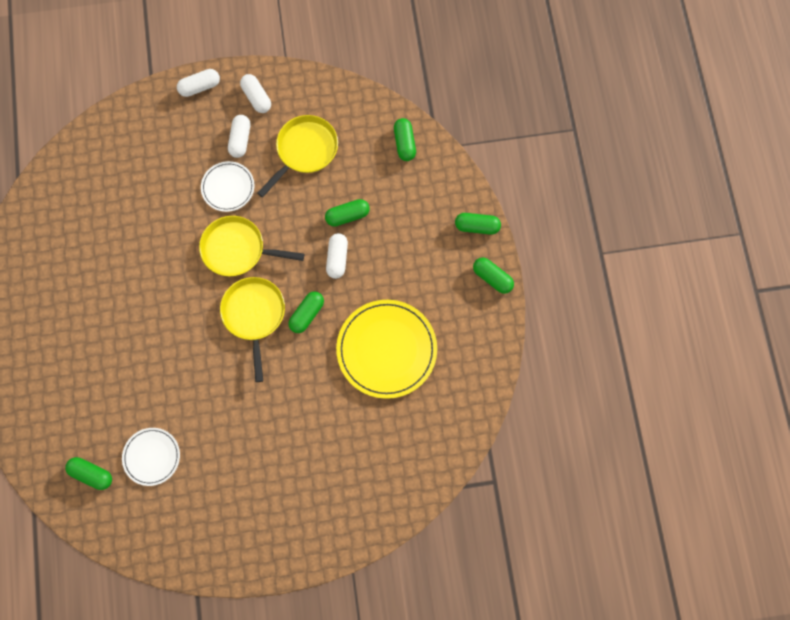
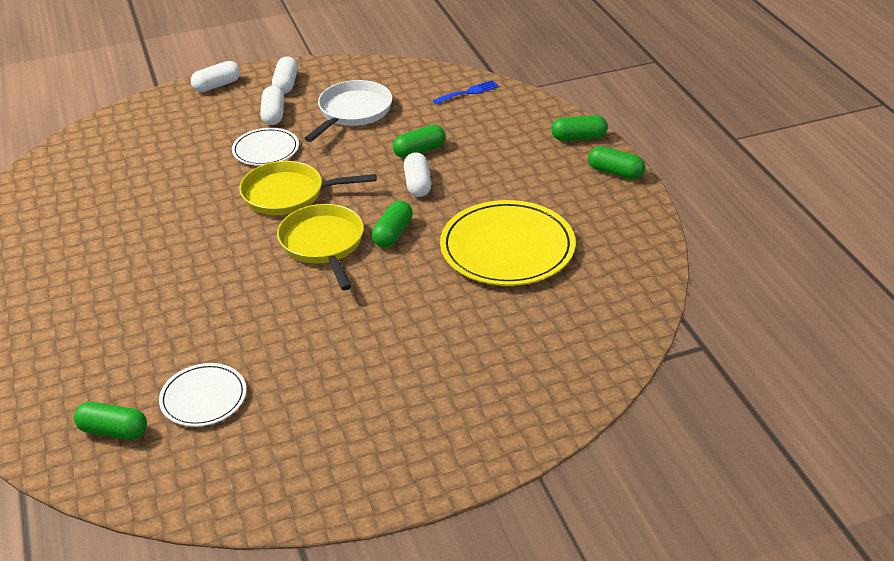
camera: 10 degrees left, 35 degrees down
(256, 97) = (286, 84): white capsule -> white capsule turned 45 degrees clockwise
(304, 151) = (352, 112): yellow pan -> white pan
(404, 143) = (468, 92): green capsule -> blue fork

